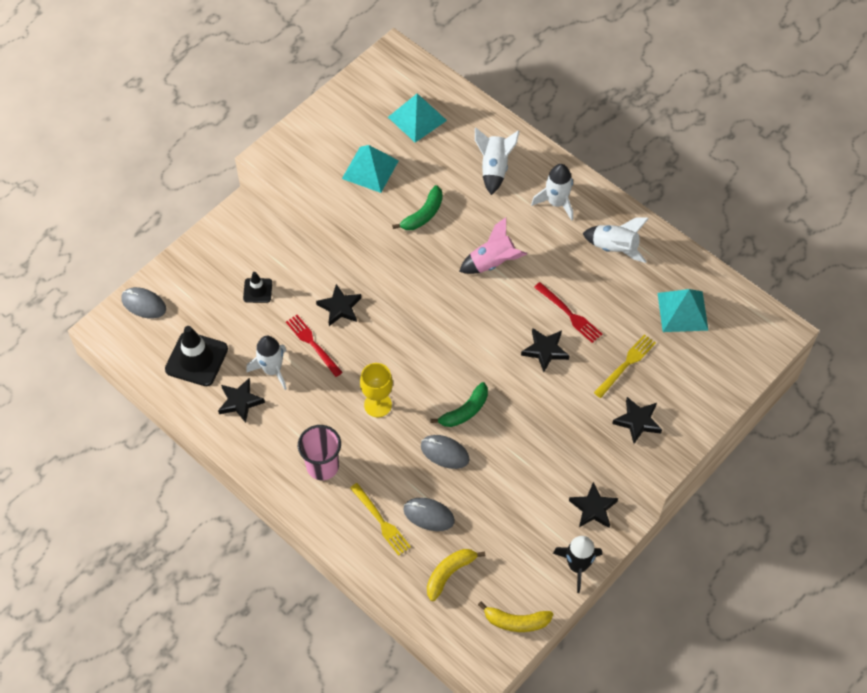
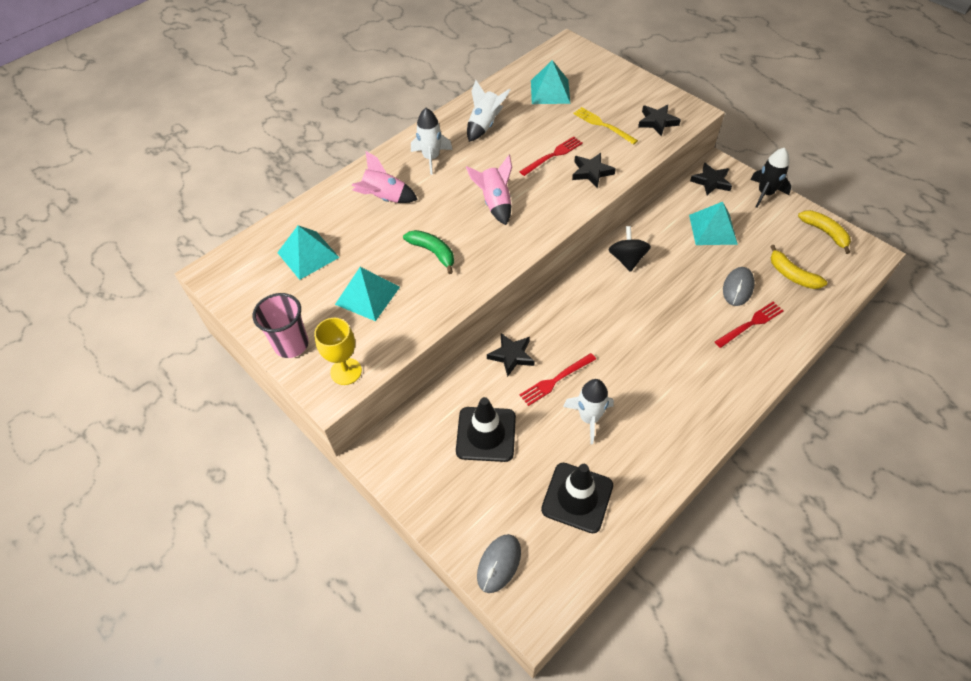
camera: 85 degrees left, 5 degrees down
(240, 401) = (630, 449): black star -> none
(257, 290) = (486, 434): black traffic cone -> black traffic cone, size x1.81
(322, 466) = (699, 371): pink cup -> pink cup (291, 344)
(378, 405) = (625, 325): yellow goblet -> yellow goblet (346, 371)
(381, 521) = (751, 324): yellow fork -> red fork
(444, 453) = (672, 275): grey mouse -> none
(465, 411) = (627, 259): green banana -> black spinning top
(494, 168) = (384, 198): white rocket -> pink rocket
(514, 501) = (713, 229): none -> turquoise pyramid
(516, 621) = (825, 232): yellow banana -> yellow banana turned 45 degrees counterclockwise

